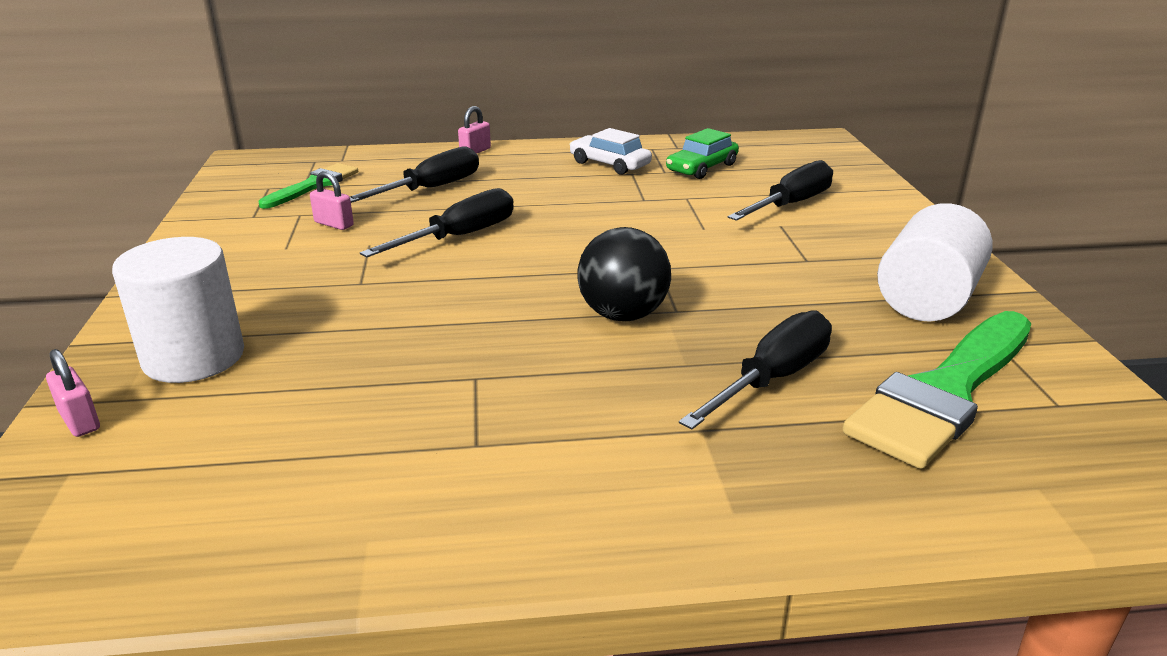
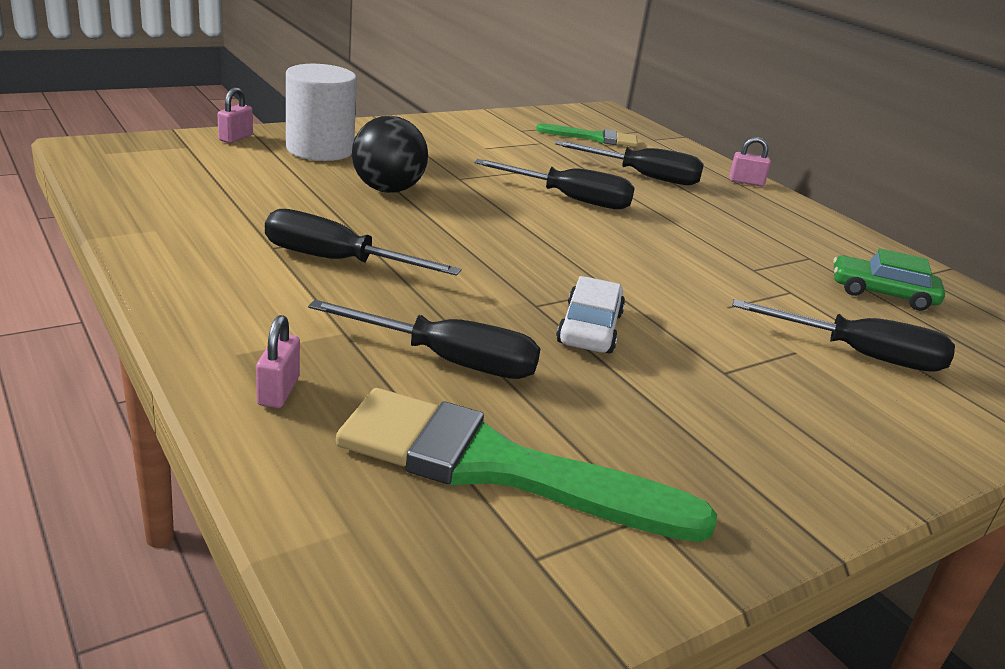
camera: 60 degrees right, 0 degrees up
(334, 224) = (538, 155): pink padlock -> pink padlock (278, 391)
(537, 404) = (337, 261): none -> black screwdriver
(609, 164) = (813, 244): white car -> white car (589, 328)
(623, 315) = (502, 280): black ball -> black ball (387, 190)
(927, 300) = (711, 458): white cylinder -> none

